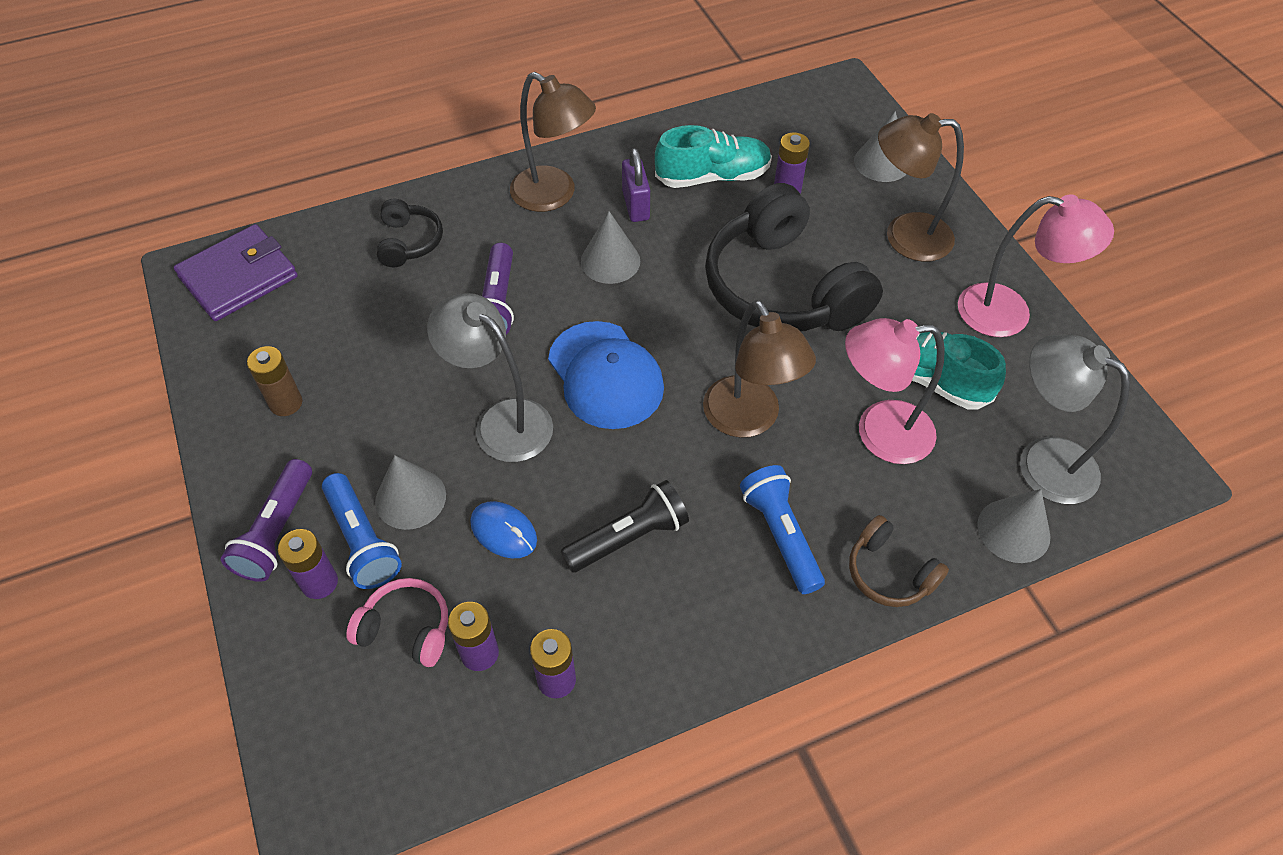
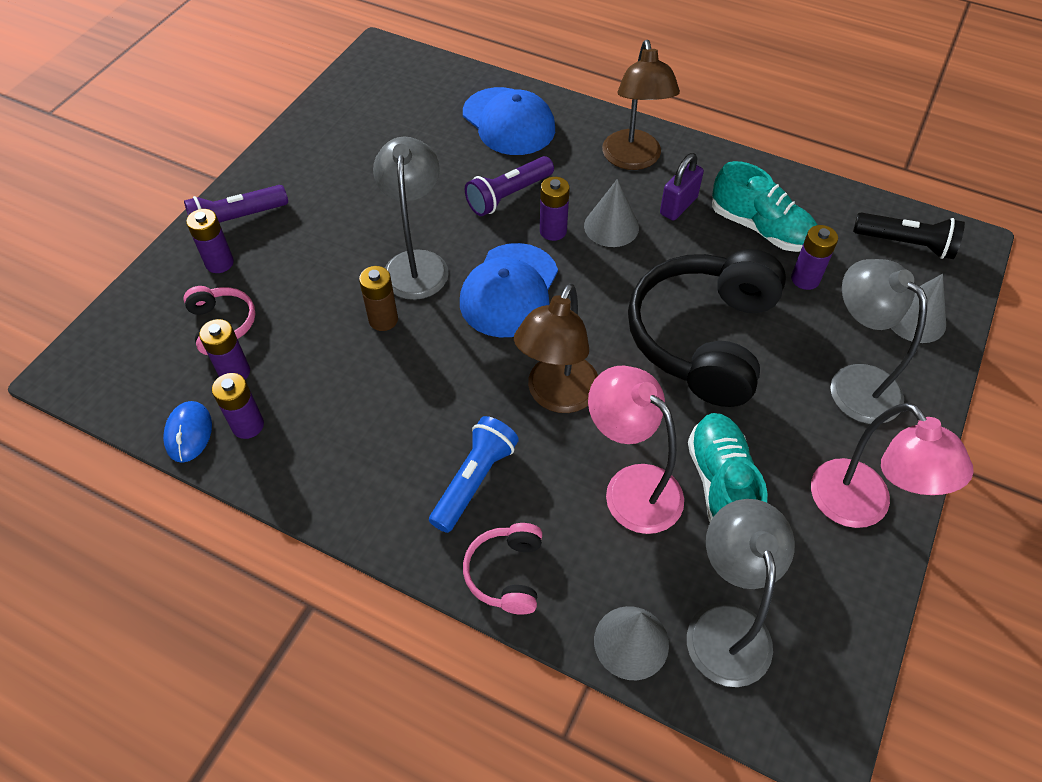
camera: 50 degrees right, 0 degrees up
(239, 277) = (397, 73): purple wallet -> none
(286, 403) = (328, 158): brown battery -> brown battery (383, 320)
(362, 540) = (265, 261): blue flashlight -> none
(409, 242) = (509, 122): black headphones -> blue cap
(410, 498) = (315, 261): grey cone -> none
(504, 531) = (333, 323): blue mouse -> blue mouse (189, 433)
(572, 301) = (553, 231): none -> purple battery
(628, 537) = (389, 392): black flashlight -> black flashlight (905, 244)
(889, 572) = (506, 573): brown headphones -> pink headphones
(904, 236) = (853, 383): brown lamp -> grey lamp

